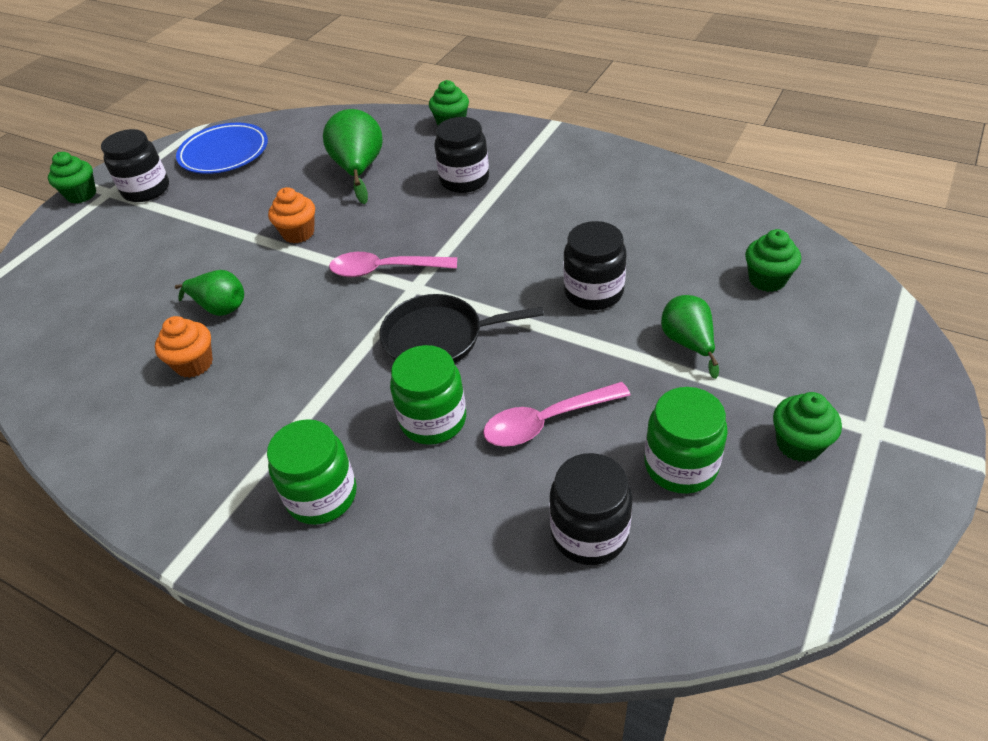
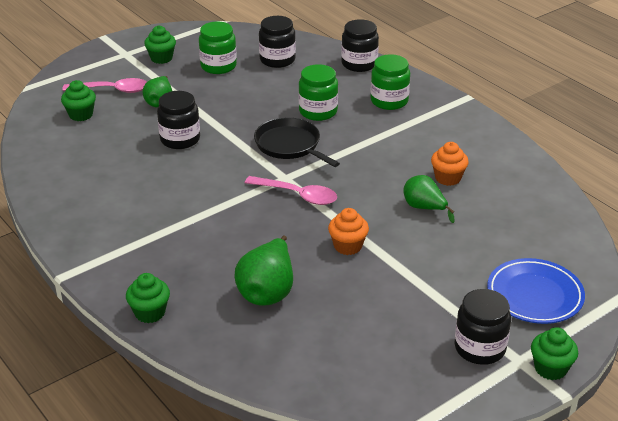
camera: 160 degrees left, 10 degrees down
(224, 153) = (390, 368): blue plate -> blue plate (534, 295)
(438, 338) = (290, 145): black pan -> black pan turned 150 degrees counterclockwise
(464, 180) = (189, 245): black jar -> black jar (359, 64)
(546, 422) = (262, 95): pink spoon -> pink spoon (112, 90)

